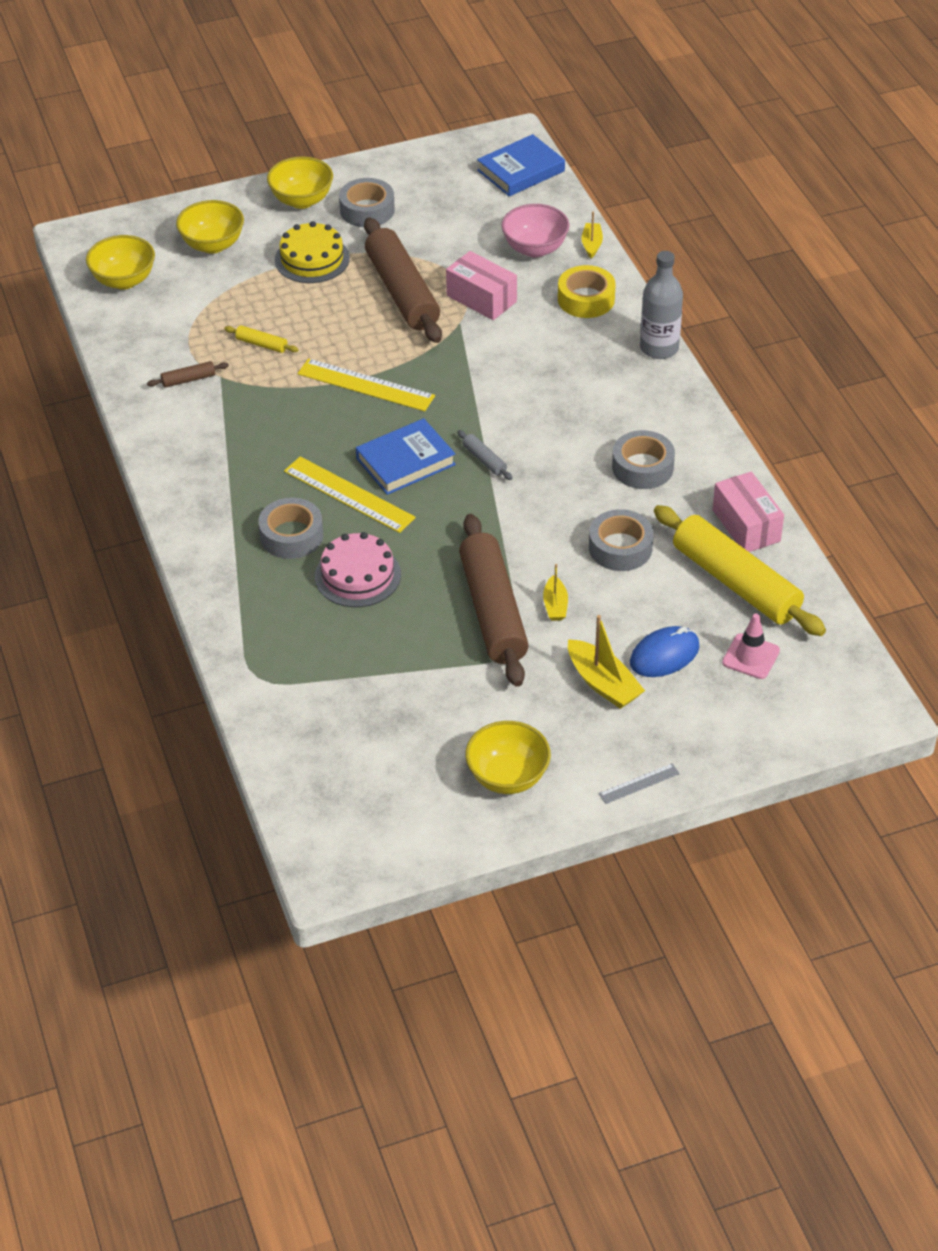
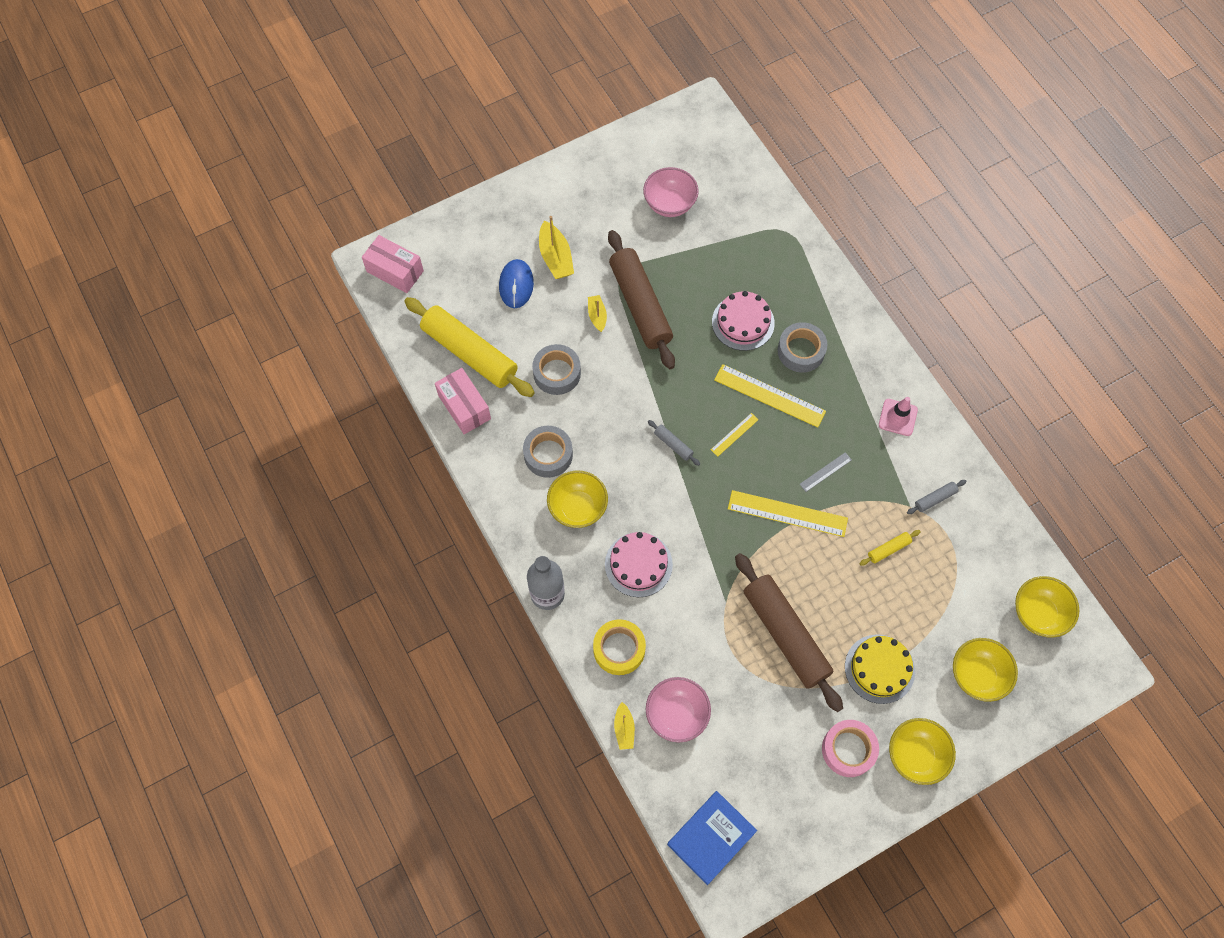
camera: 170 degrees right, 20 degrees up
(188, 380) = (935, 499): brown rolling pin -> grey rolling pin
(261, 344) = (888, 549): yellow rolling pin -> yellow rolling pin turned 45 degrees counterclockwise
(367, 210) = (848, 750): grey tape -> pink tape
(405, 462) = (734, 434): blue book -> yellow ruler
(420, 734) = (669, 204): none -> pink bowl
(481, 298) = (713, 636): pink box -> pink box (395, 271)
(507, 777) = (607, 182): yellow bowl -> yellow bowl (578, 508)
(550, 361) = (638, 564): none -> pink cake
(603, 683) = (555, 257): yellow boat -> yellow boat turned 150 degrees counterclockwise
(639, 783) = (524, 188): grey ruler -> grey ruler (825, 472)
(664, 655) = (516, 285): blue mouse -> blue mouse turned 45 degrees counterclockwise
(751, 656) = (456, 292): pink traffic cone -> pink traffic cone (898, 417)

